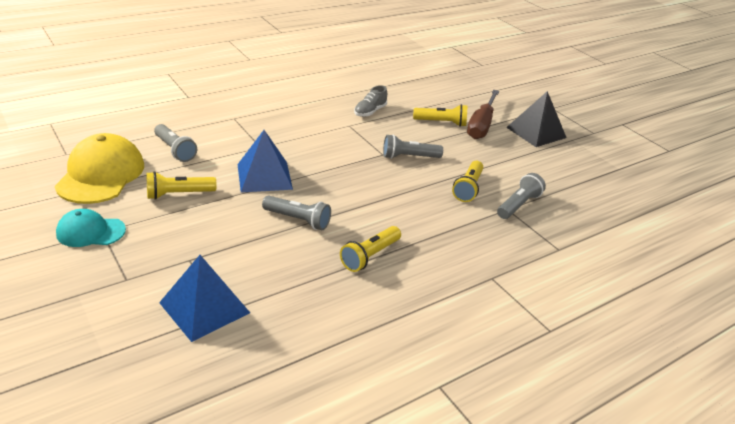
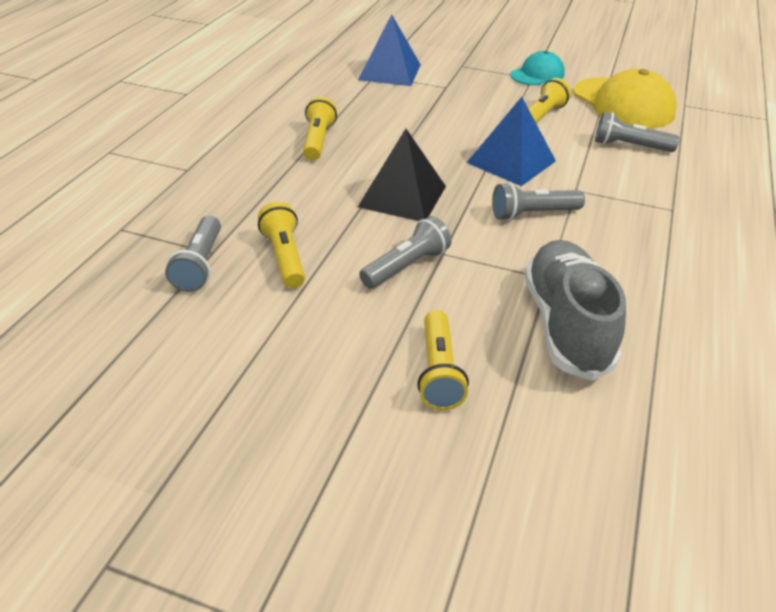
camera: 145 degrees right, 5 degrees up
(298, 220) = (417, 140): grey flashlight -> grey flashlight (533, 214)
(370, 111) = (566, 325): grey shoe -> grey shoe, size x1.92
(441, 123) = (438, 372): yellow flashlight -> yellow flashlight turned 60 degrees counterclockwise
(481, 125) = (367, 413): brown screwdriver -> none
(536, 132) = (248, 465): black pyramid -> black pyramid (402, 196)

